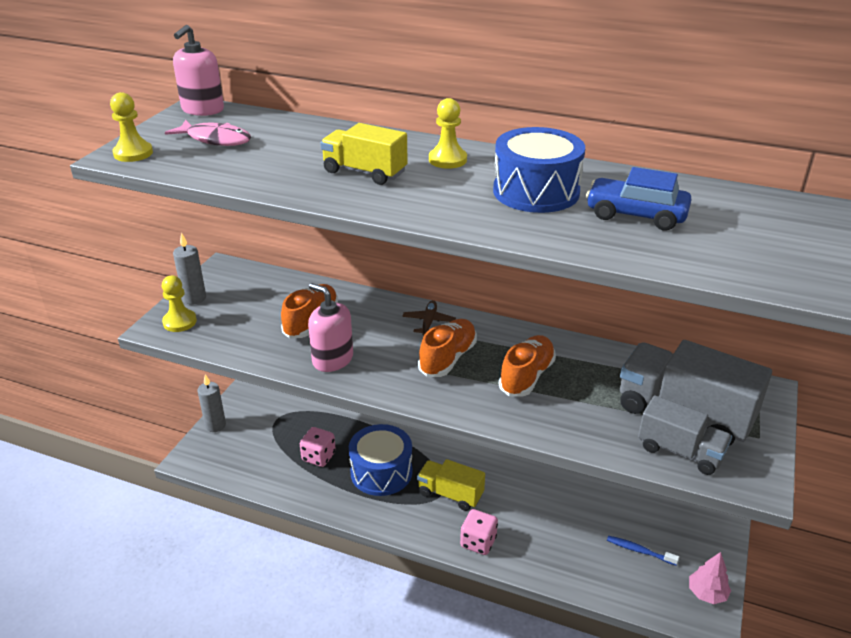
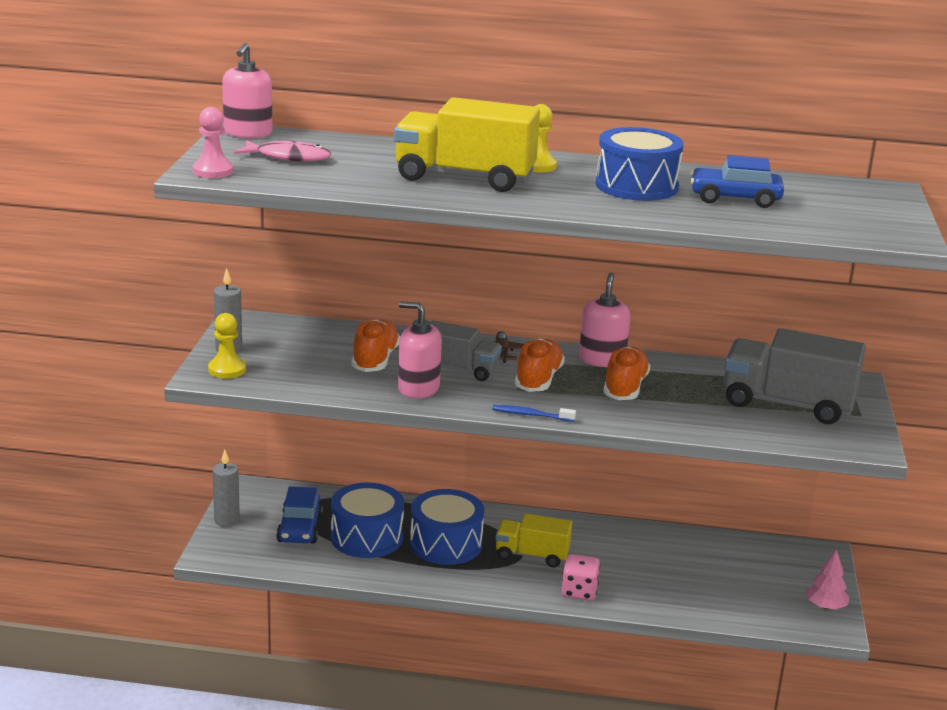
camera: 15 degrees left, 10 degrees down
(133, 153) = (213, 171): yellow pawn -> pink pawn
(269, 440) = (300, 528): none -> blue car
(318, 457) = (366, 537): pink dice -> blue drum
(364, 172) = (464, 178): yellow truck -> yellow truck, size x1.65
(518, 339) = (602, 360): none -> pink soap dispenser
(639, 551) = (748, 581): blue toothbrush -> blue toothbrush (531, 415)
(680, 451) = (794, 430): grey truck -> grey truck (460, 369)

